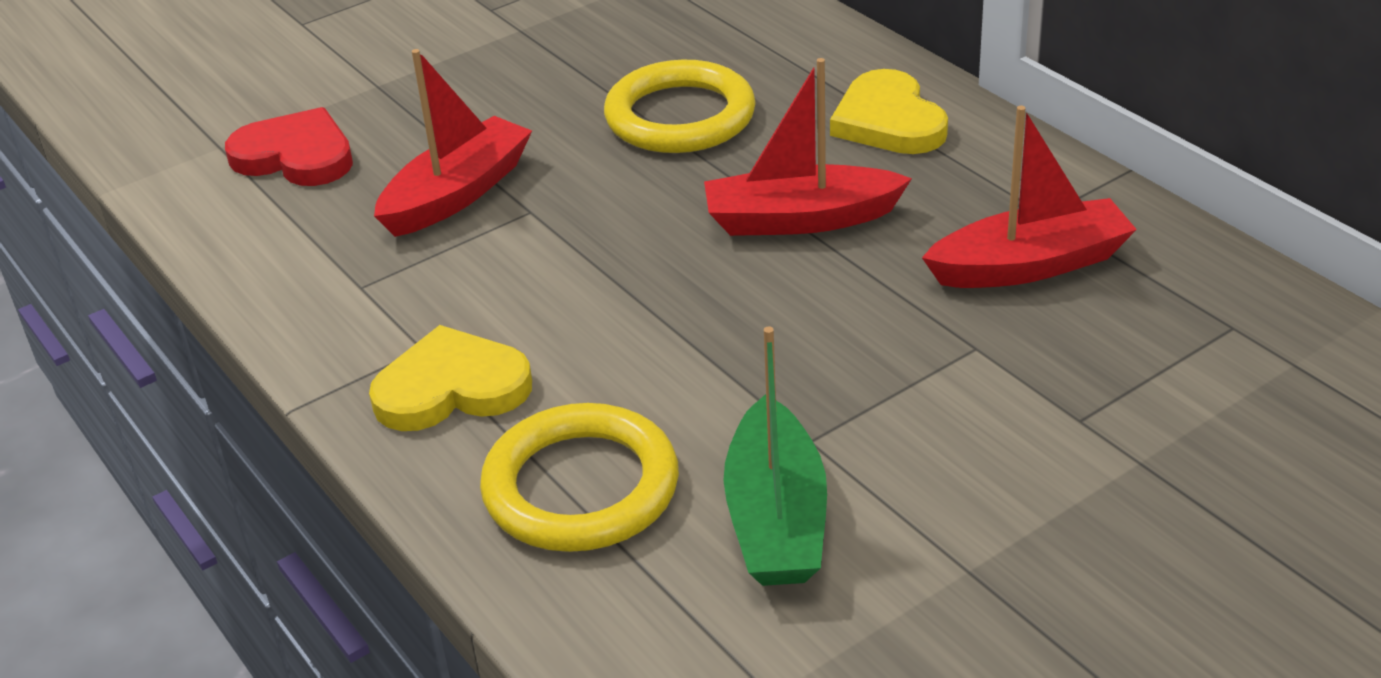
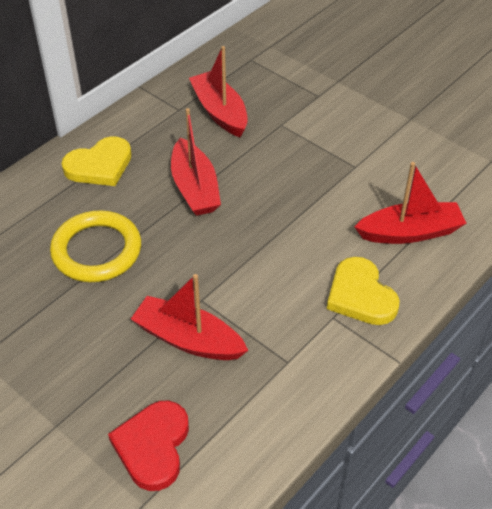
camera: 105 degrees left, 10 degrees up
(581, 487) = (410, 232): yellow ring -> red boat
(776, 518) = (405, 170): green boat -> none

